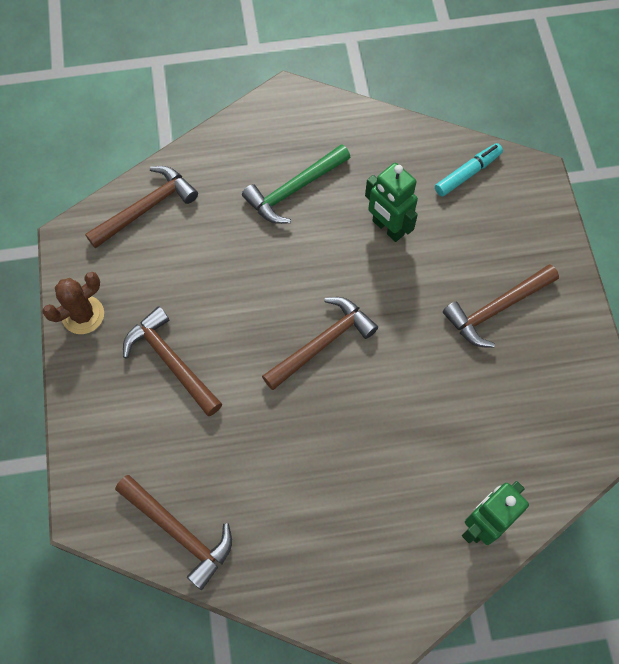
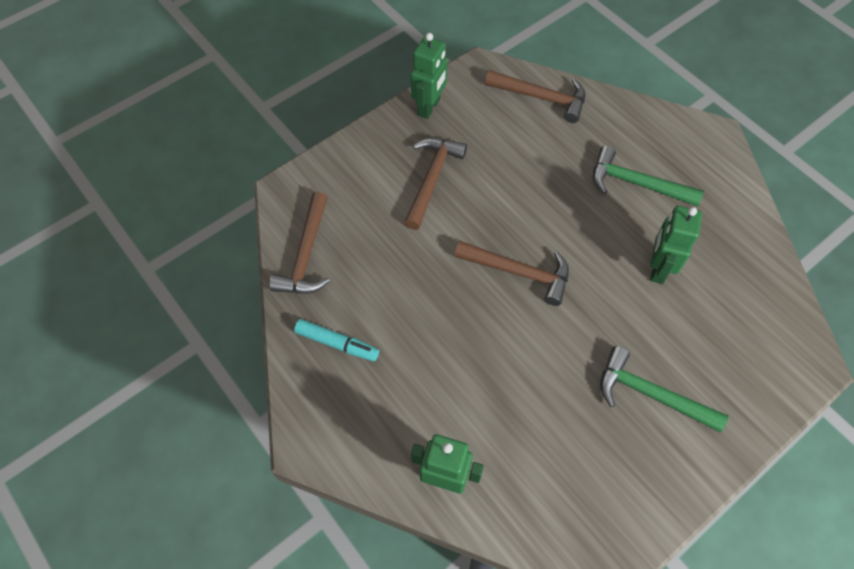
camera: 60 degrees right, 5 degrees down
(83, 315) = (429, 107): brown cactus -> green robot
(467, 173) = (763, 305): turquoise marker -> turquoise marker (337, 343)
(497, 309) = (651, 394): brown hammer -> green hammer

